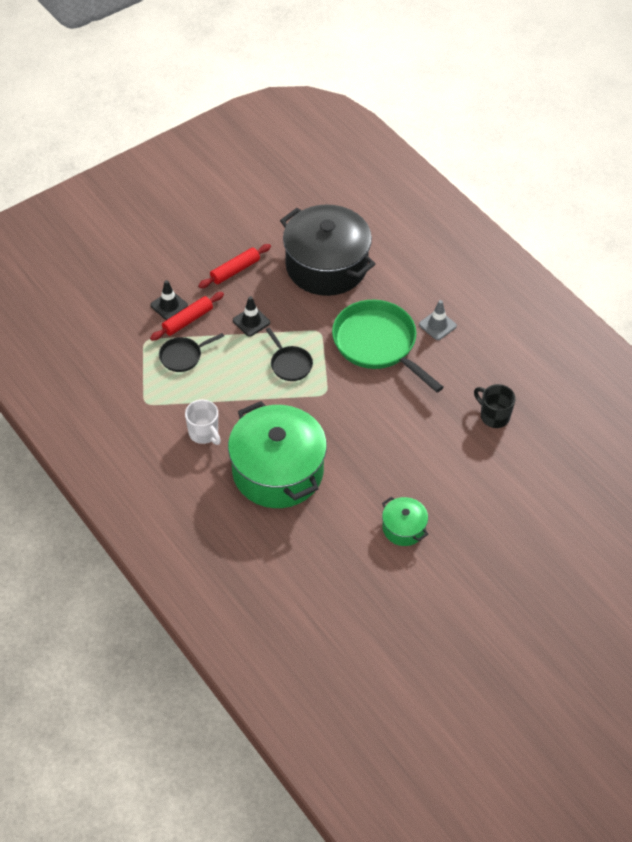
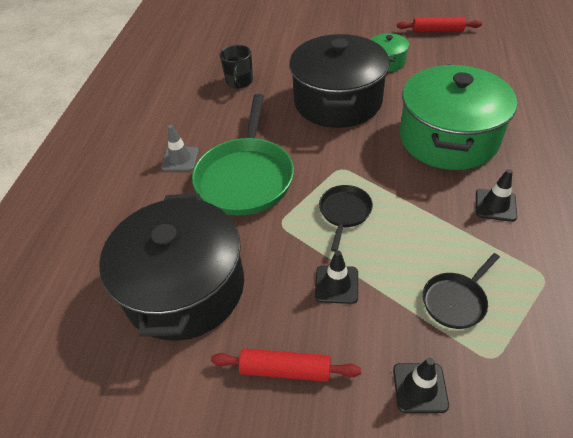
camera: 130 degrees left, 5 degrees down
(183, 356) = (455, 301): black pan -> black pan turned 120 degrees clockwise
(188, 320) = (412, 344): red rolling pin -> red rolling pin (437, 31)
(204, 433) = (495, 205): white mug -> black traffic cone
(393, 451) = (337, 101): none -> black pot

